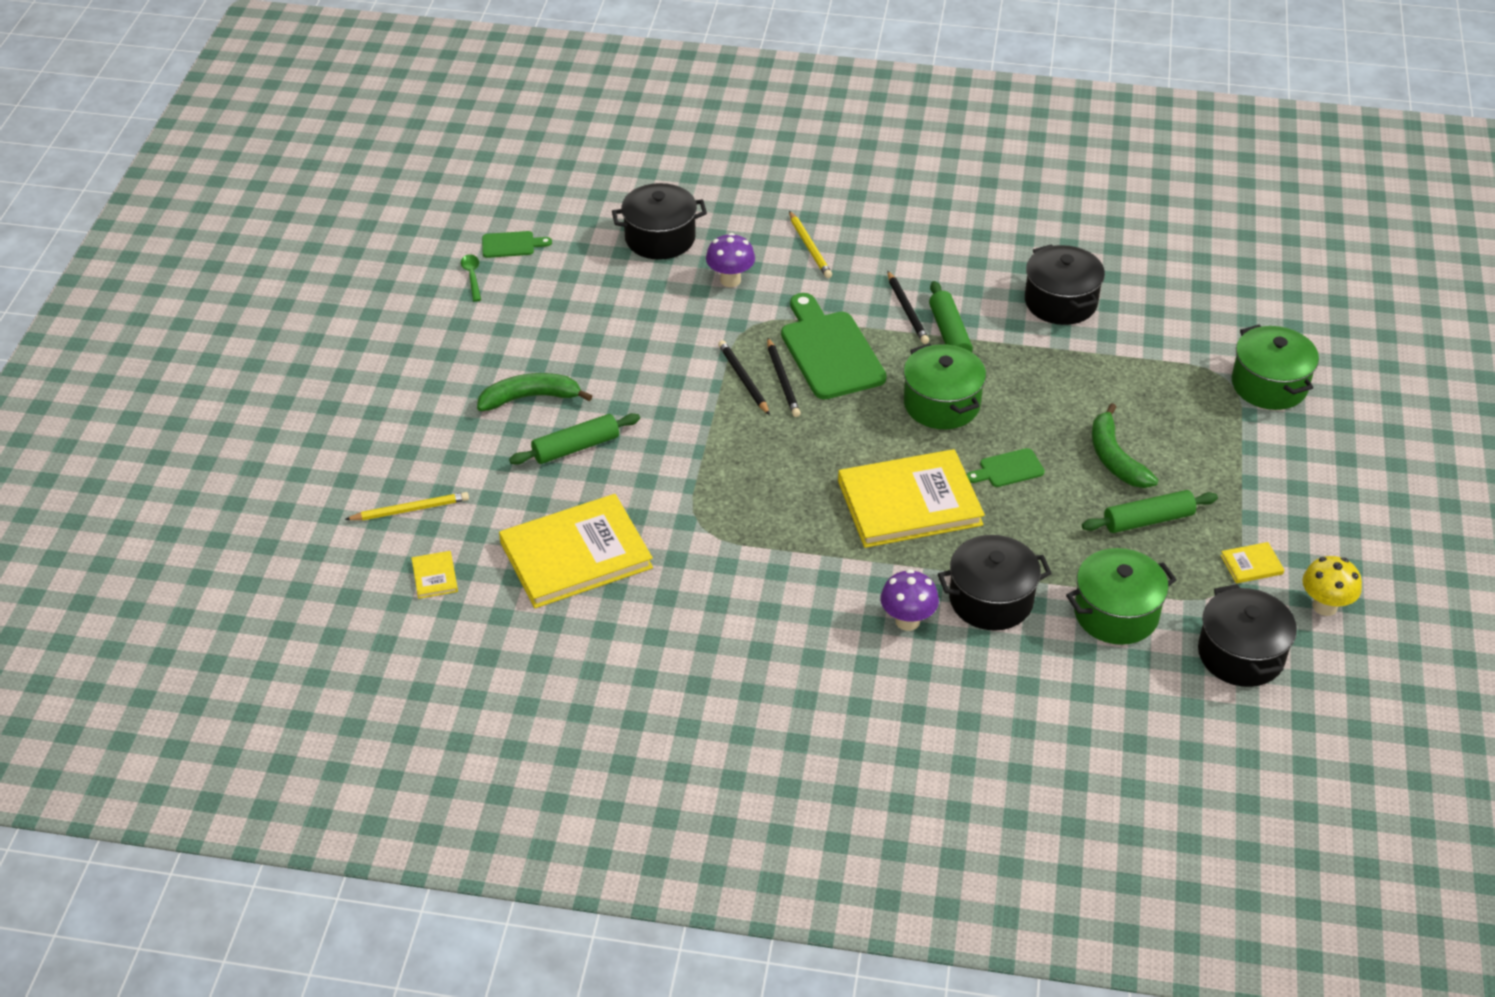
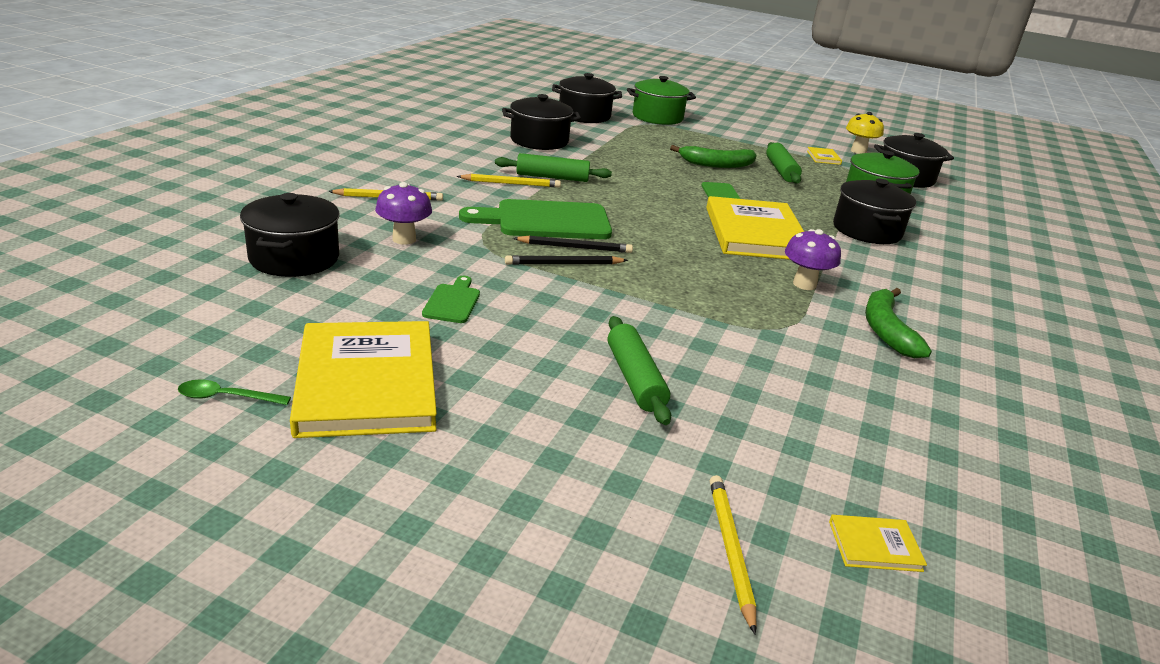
camera: 80 degrees left, 15 degrees down
(511, 245) = (191, 352): green cutting board -> green cutting board (453, 302)
(530, 398) = (526, 395): green banana -> green banana (886, 330)
(576, 555) = (825, 414): yellow book -> yellow book (367, 383)
(907, 310) = (511, 184): black pencil -> yellow pencil
(907, 621) = (896, 263): purple mushroom -> purple mushroom (804, 284)
(941, 404) = (637, 198): green pot -> none
(1201, 319) = (584, 115): none -> black pot

